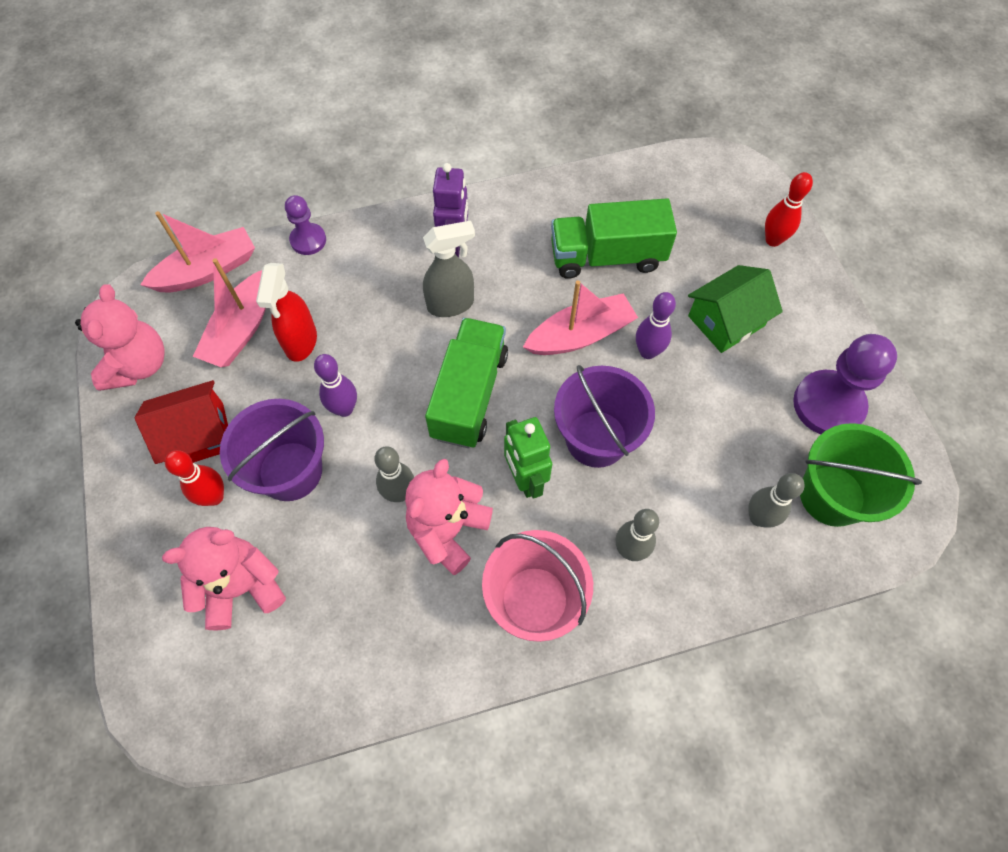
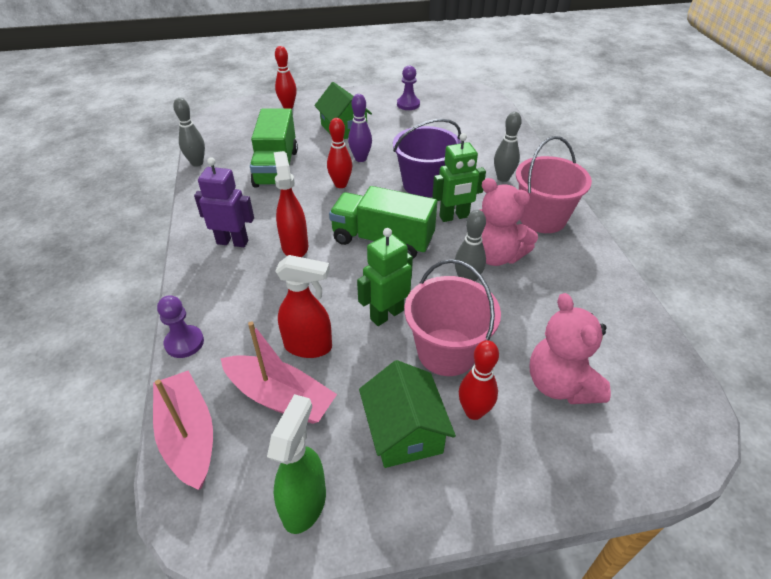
camera: 85 degrees left, 20 degrees down
(138, 365) = (304, 503): pink teddy bear -> green spray bottle
(198, 435) = (404, 431): red house -> green house
(290, 471) = (446, 352): purple bucket -> pink bucket
(344, 409) = (386, 314): purple bowling pin -> green robot
(451, 304) = (294, 246): grey spray bottle -> red spray bottle
(580, 335) = (340, 184): pink boat -> red bowling pin
(758, 517) = (478, 133): grey bowling pin -> grey bowling pin (197, 163)
(828, 405) = (408, 104): purple pawn -> purple pawn, size x0.57
(832, 495) = (464, 110): green bucket -> none

